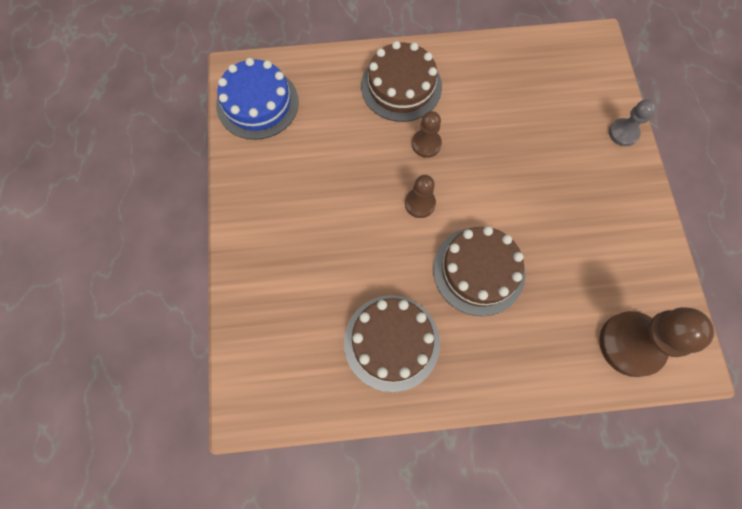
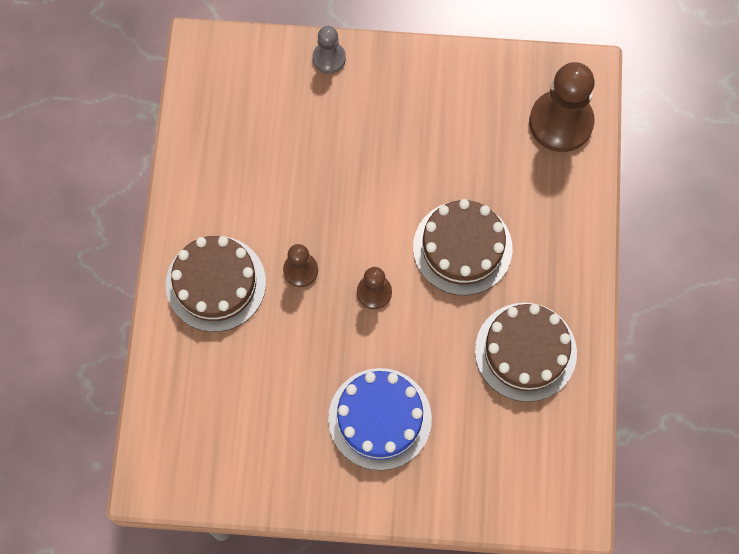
camera: 80 degrees left, 0 degrees up
(257, 103) = (202, 460): blue cake -> blue cake (380, 418)

